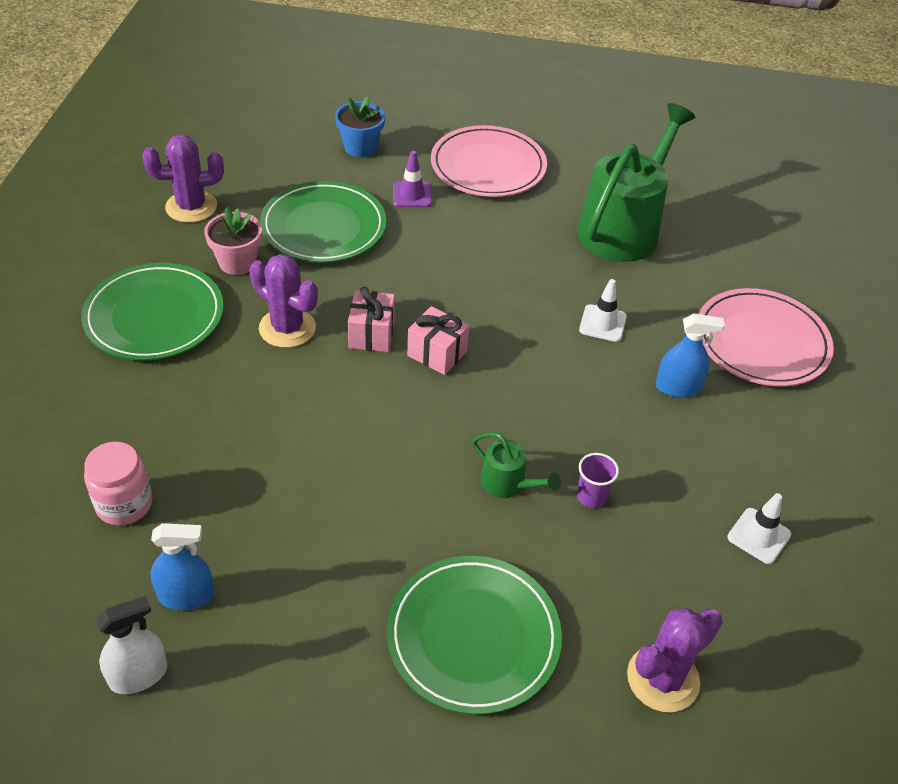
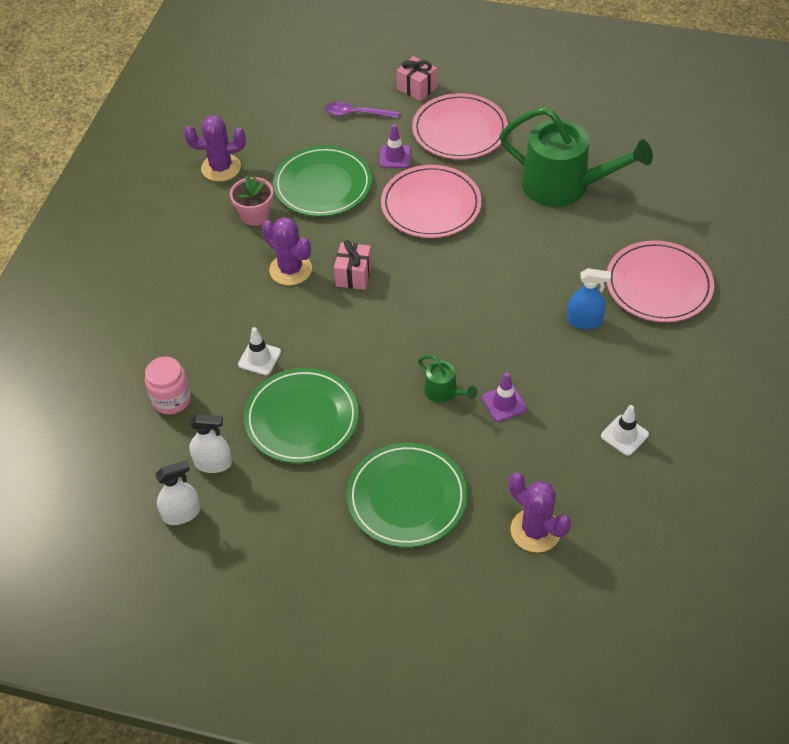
camera: 10 degrees right, 5 degrees up
(154, 316) = (192, 259): green plate -> green plate (302, 418)
(186, 595) = (213, 463): blue spray bottle -> white spray bottle
(360, 147) = (357, 114): blue flower pot -> purple spoon
(437, 353) = (402, 291): pink gift -> pink gift (417, 88)
(463, 250) = (431, 205): none -> pink plate
(591, 496) = (504, 403): purple cup -> purple traffic cone
(602, 323) = (534, 268): white traffic cone -> white traffic cone (259, 358)
(623, 228) = (563, 186): green watering can -> green watering can turned 75 degrees clockwise
(663, 679) = (535, 530): purple cactus -> purple cactus turned 75 degrees clockwise

